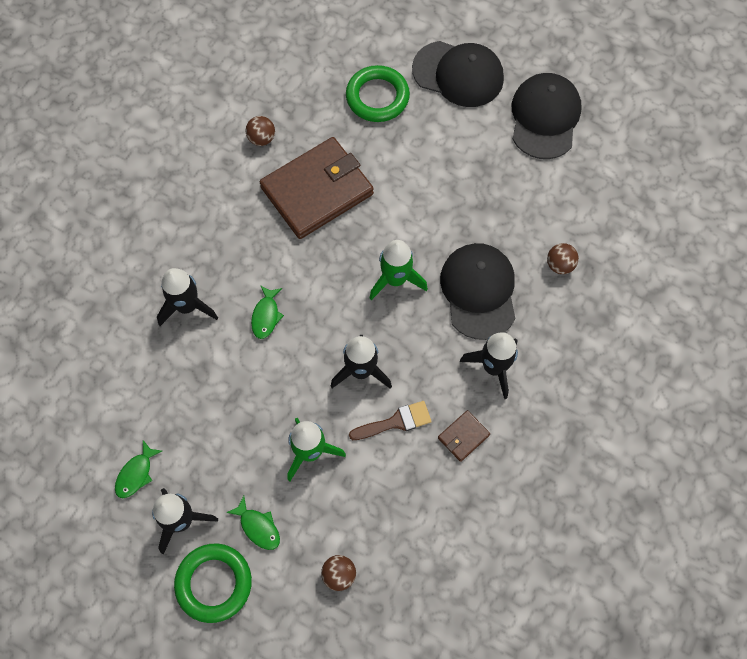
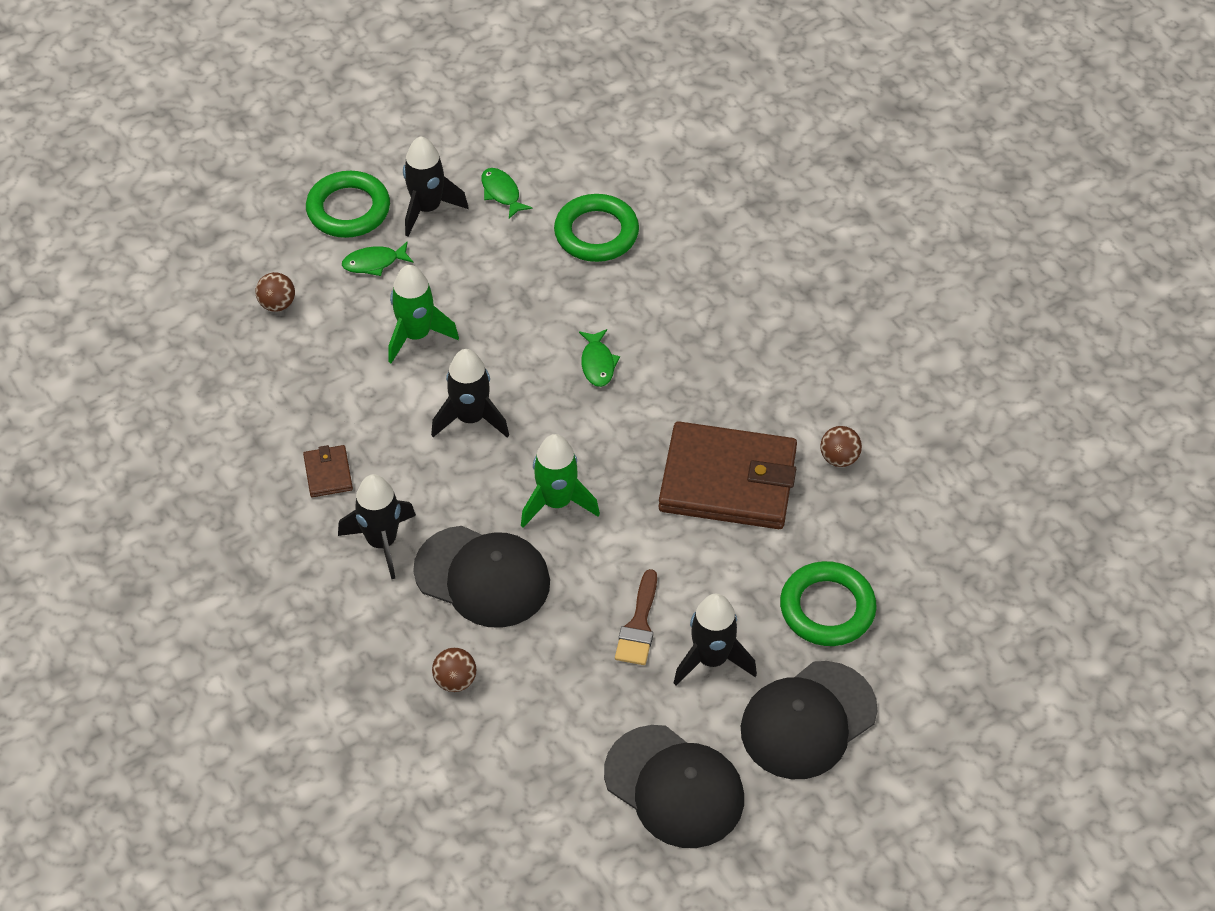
camera: 120 degrees right, 15 degrees down
(143, 382) = (596, 233): none -> green ring
(187, 306) = (658, 301): black rocket -> black rocket (711, 659)
(266, 316) = (598, 363): green fish -> green fish turned 135 degrees counterclockwise
(317, 191) = (728, 481): brown wallet -> brown wallet turned 75 degrees counterclockwise
(396, 422) = (391, 422): brown brush -> brown brush (639, 625)

